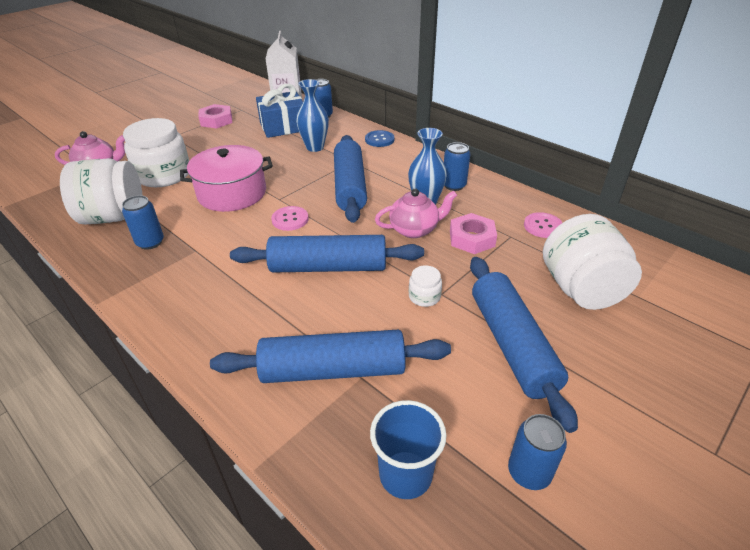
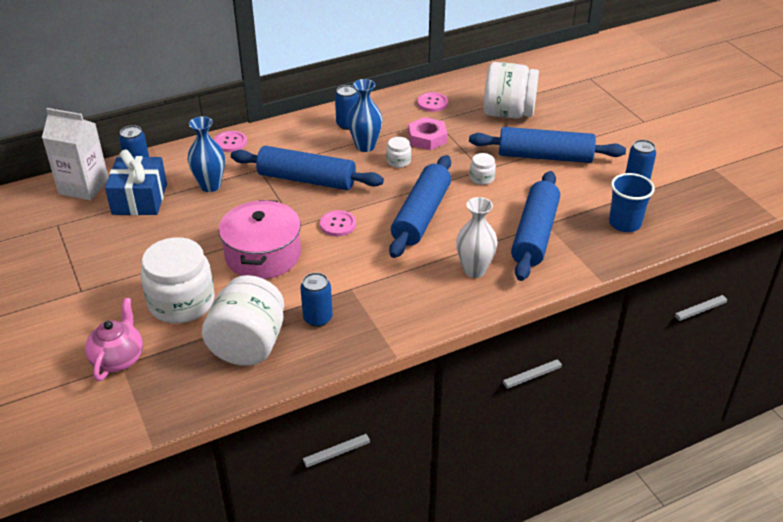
camera: 70 degrees left, 0 degrees up
(216, 120) = (70, 249): pink nut -> none
(245, 329) = (474, 270): none -> white vase
(379, 139) = (230, 142): blue button -> pink button
(414, 229) = (398, 161): pink teapot -> white jar

